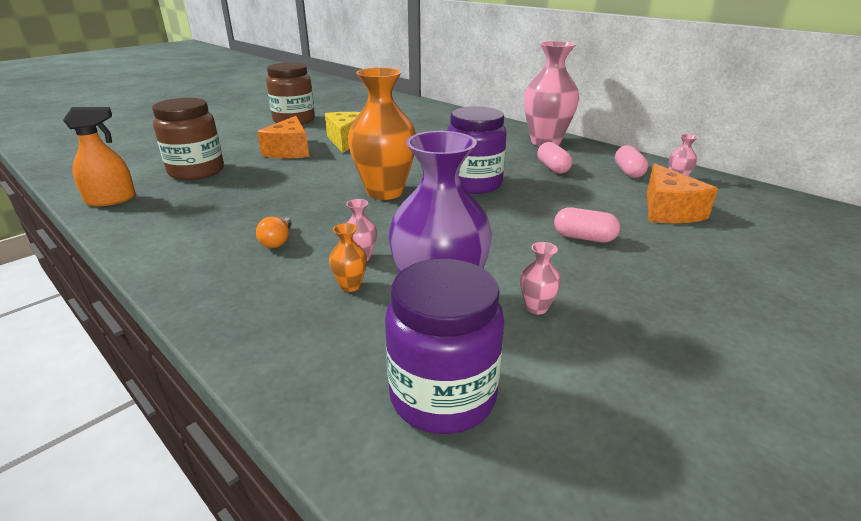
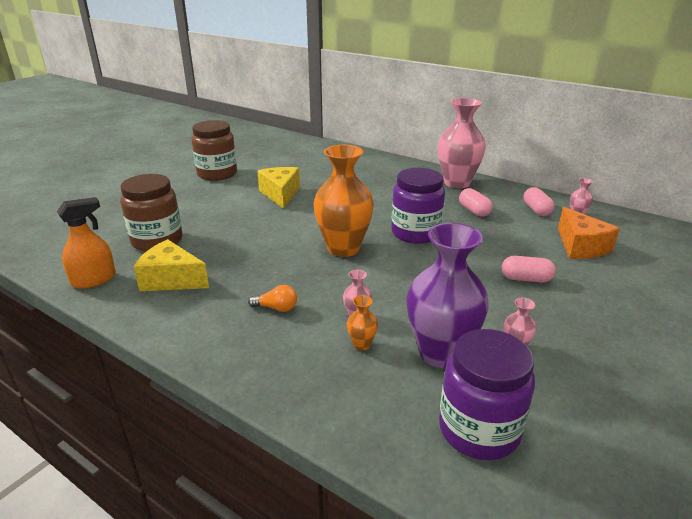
camera: 10 degrees left, 0 degrees up
(187, 206) = (172, 279): none -> yellow cheese
(277, 241) = (276, 308): orange light bulb -> orange light bulb turned 75 degrees counterclockwise
(289, 151) = (232, 210): orange cheese -> none

